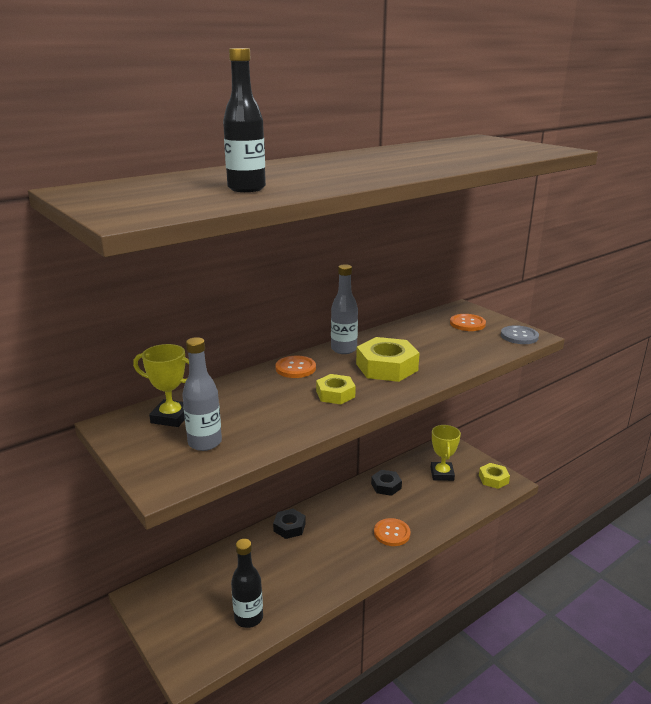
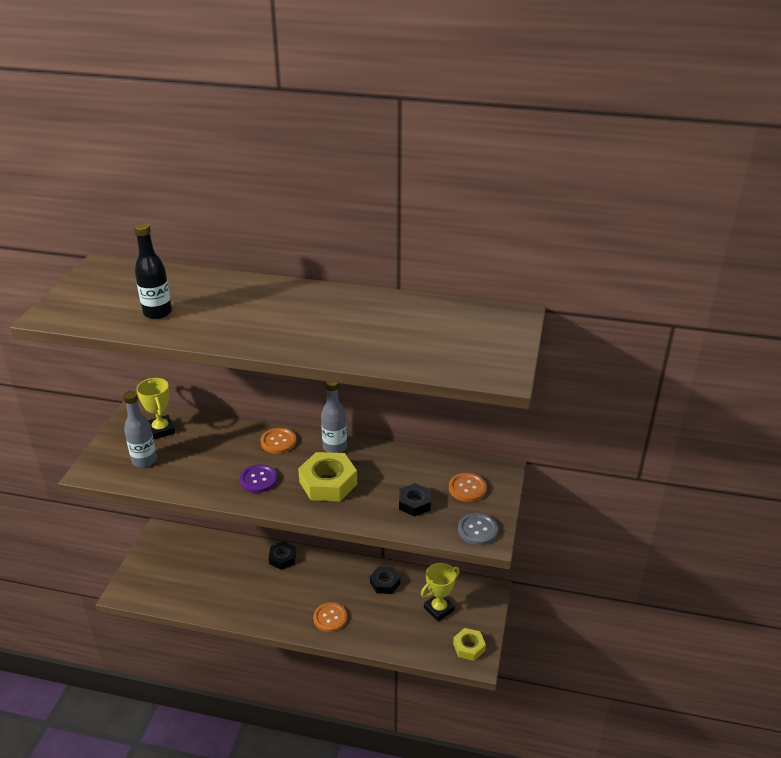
camera: 50 degrees right, 10 degrees up
(248, 618) = (182, 593): black bottle -> none
(335, 394) = (258, 479): yellow nut -> purple button
(460, 345) = (414, 503): none -> black nut

